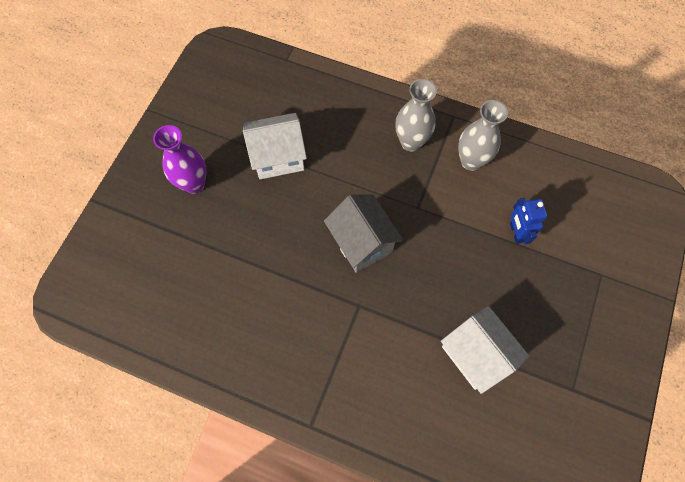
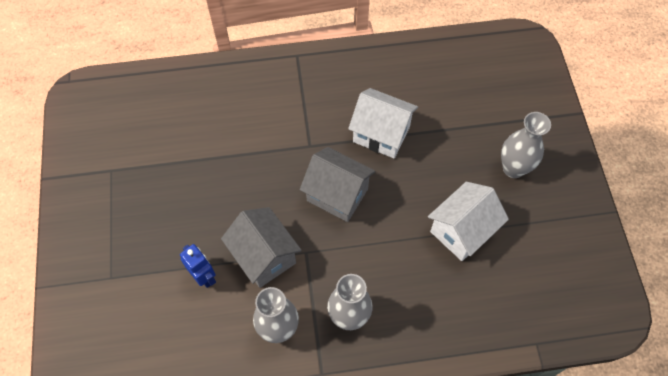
camera: 150 degrees right, 5 degrees down
(194, 183) = (513, 168): purple vase -> grey vase
(455, 222) = (264, 256): none -> grey house
(475, 354) = (199, 157): white house -> white house (381, 134)

